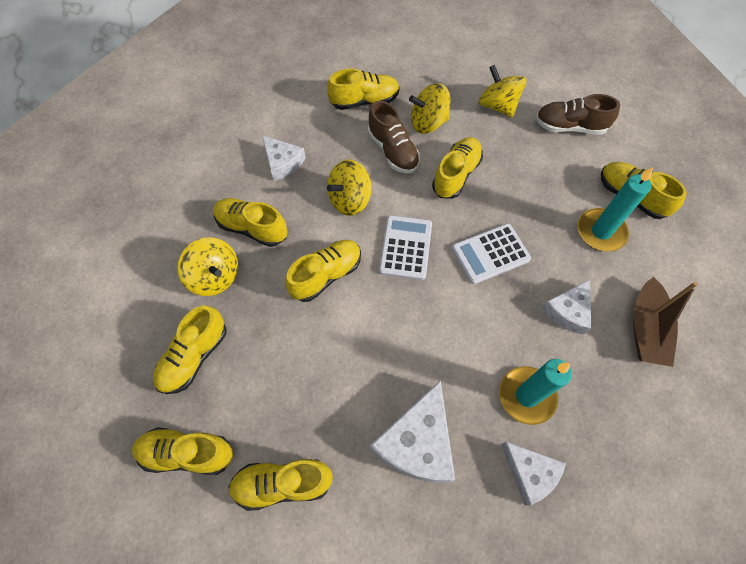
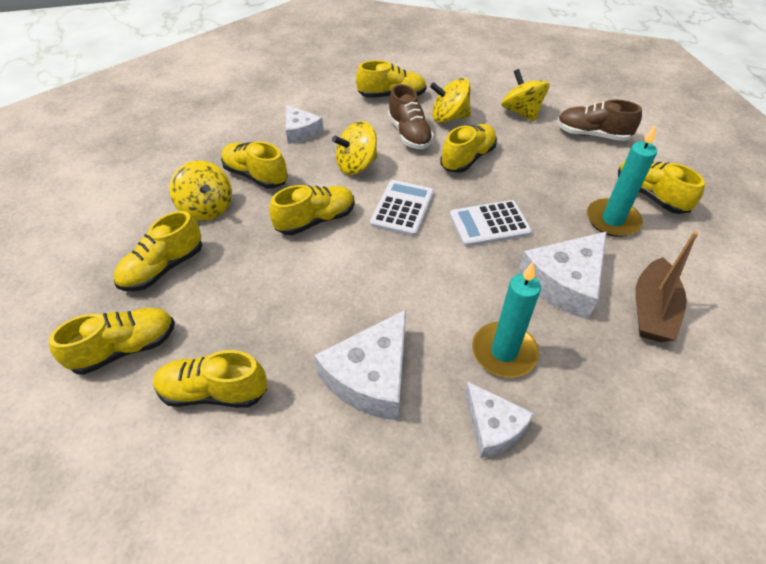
camera: 10 degrees right, 15 degrees down
(187, 453) = (125, 349): yellow shoe -> yellow shoe turned 135 degrees clockwise
(568, 311) = (565, 282): white cheese -> white cheese, size x1.59

